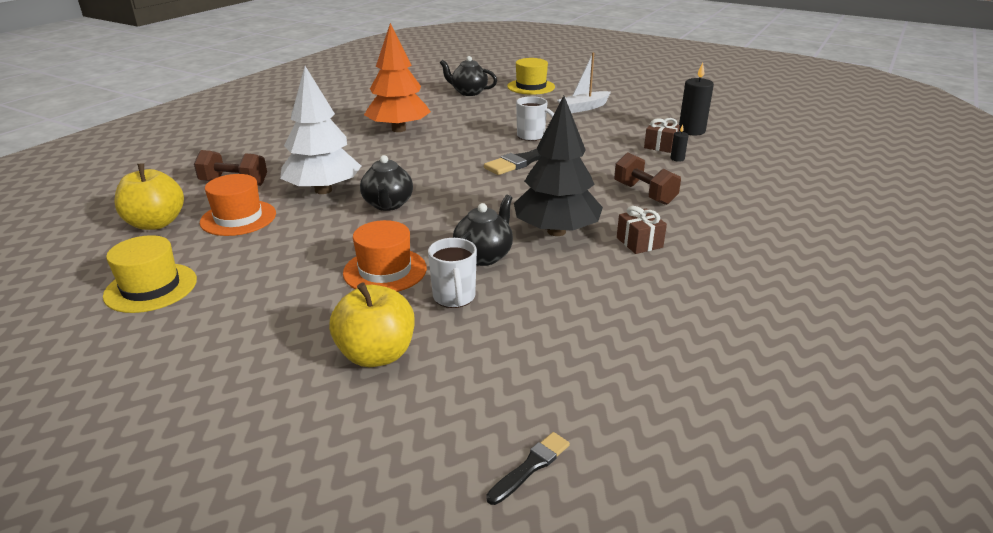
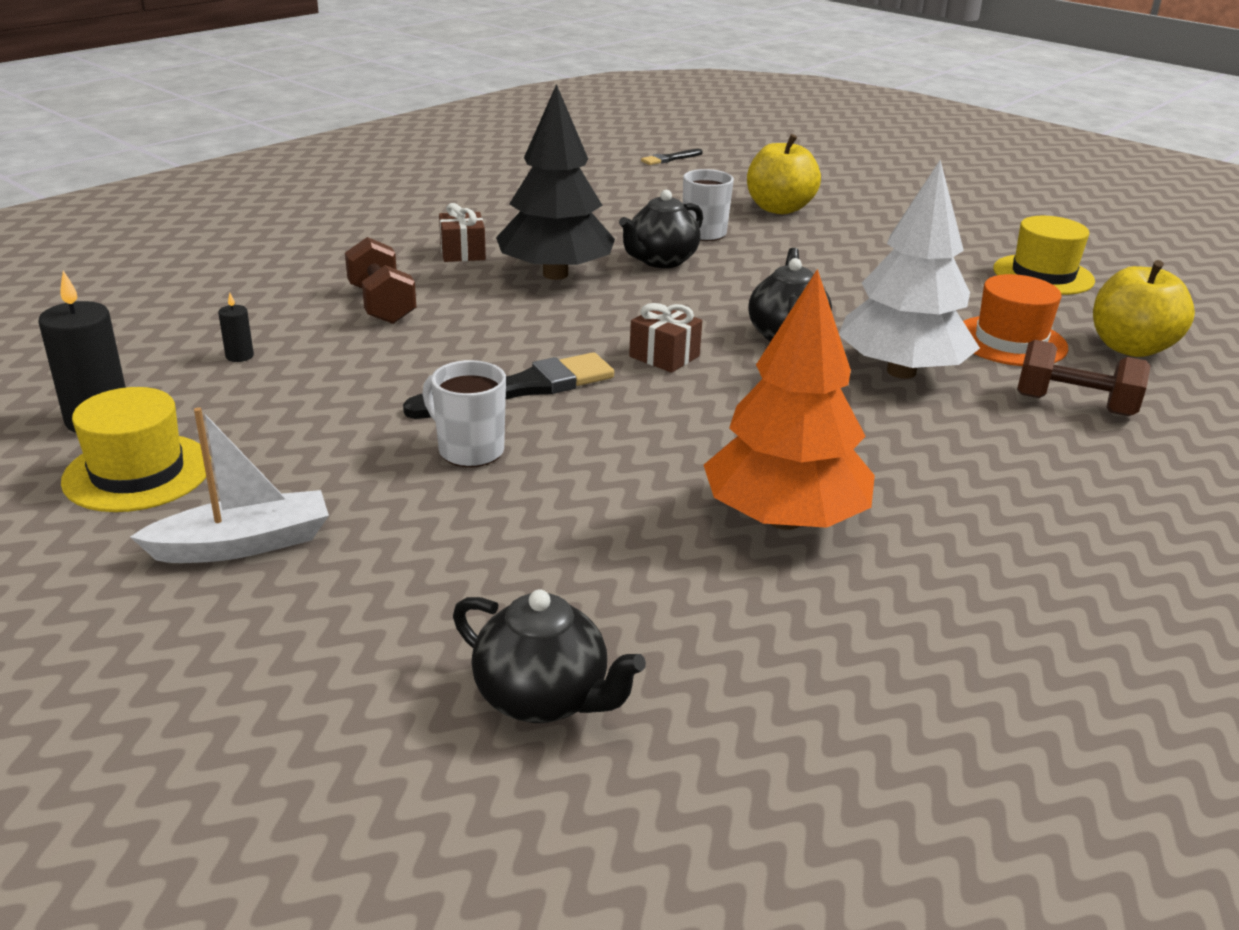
camera: 170 degrees left, 0 degrees up
(385, 270) = (779, 261): orange hat -> none
(531, 87) = (297, 707): yellow hat -> yellow hat (137, 472)
(660, 146) = (228, 388): brown gift -> brown gift (664, 356)

